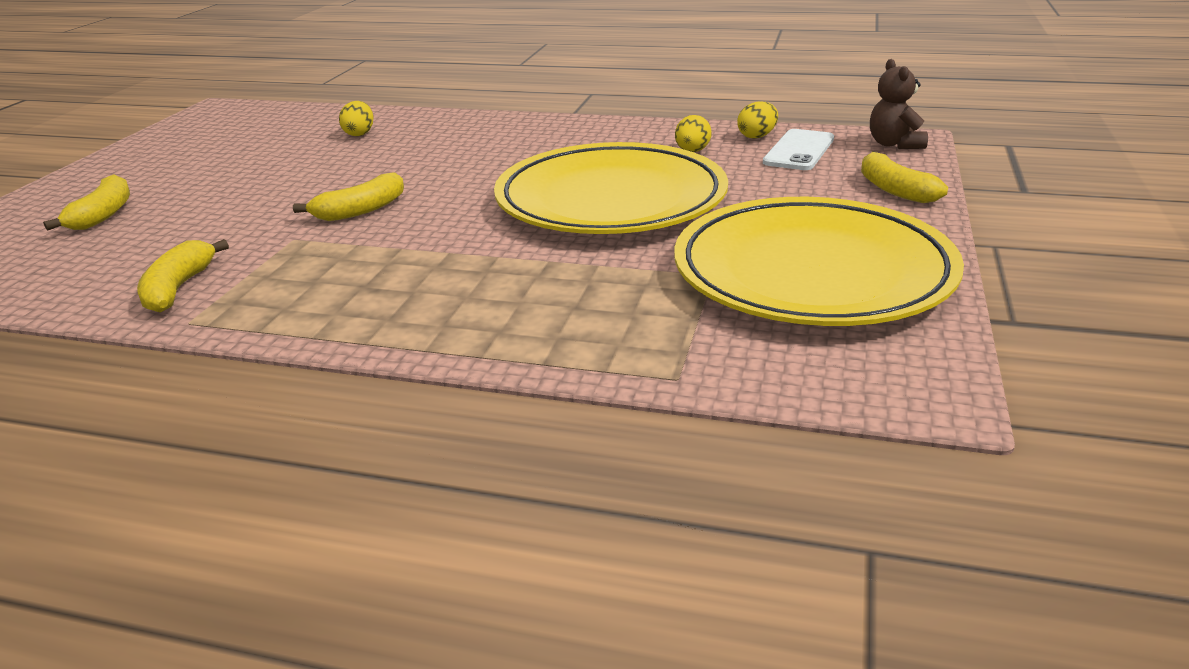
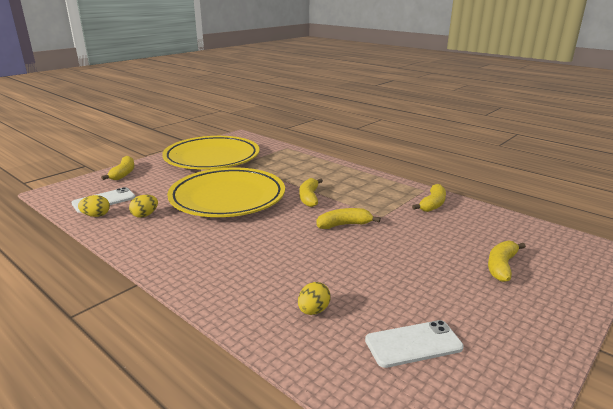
camera: 155 degrees left, 5 degrees down
(250, 137) = (413, 344): none -> white phone
(456, 238) = (309, 198): none -> yellow banana
(894, 144) = (63, 192): brown teddy bear -> none

